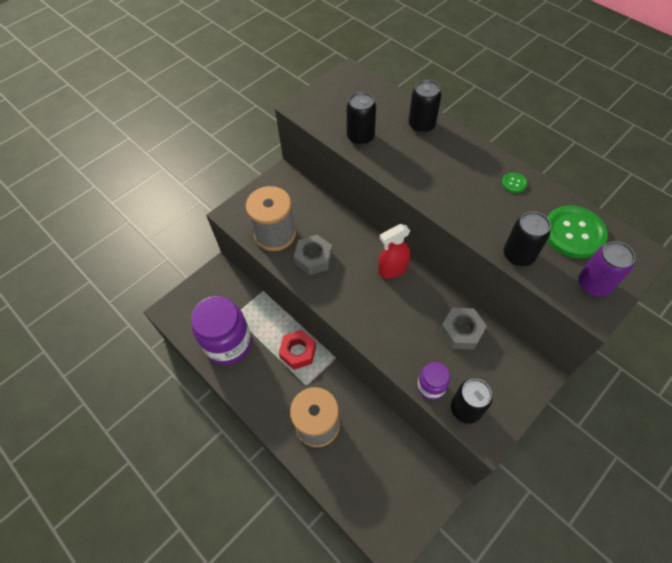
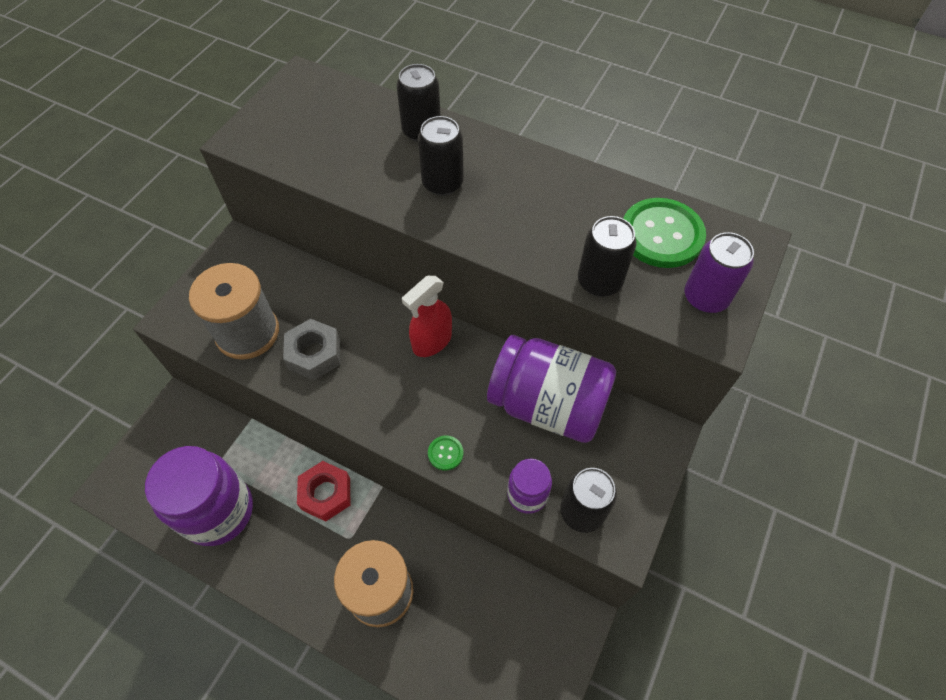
camera: 20 degrees left, 0 degrees up
(360, 137) = (339, 164): black can -> black can (442, 183)
(461, 331) = (547, 405): grey nut -> purple jar
(514, 183) = (567, 185): green button -> green button (445, 453)

